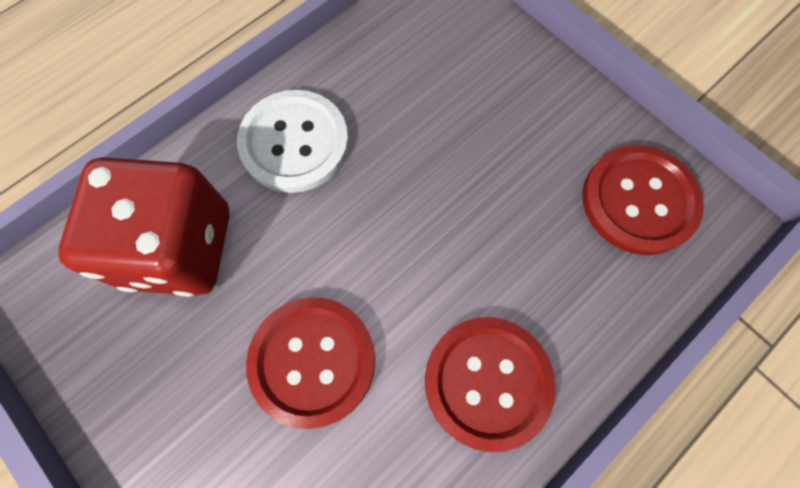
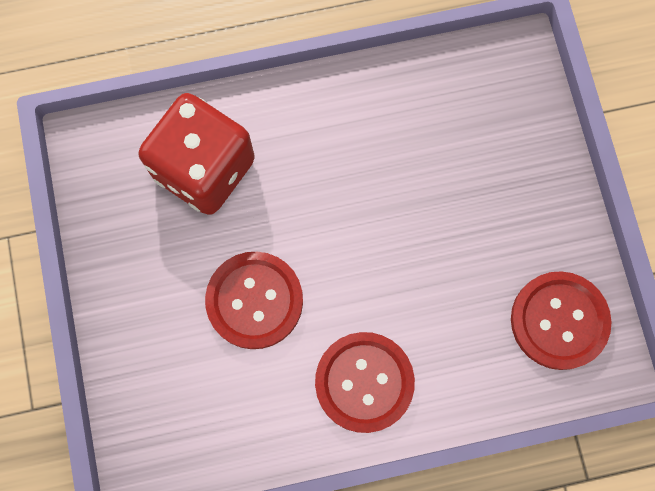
camera: 30 degrees right, 5 degrees up
(294, 143) = (326, 132): white button -> none

